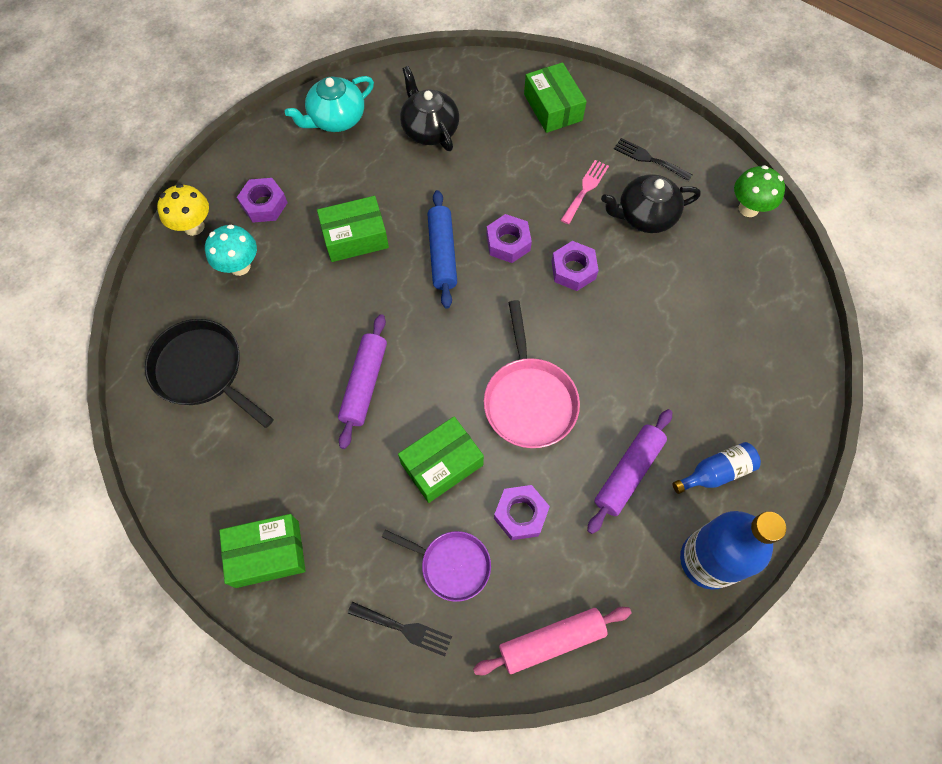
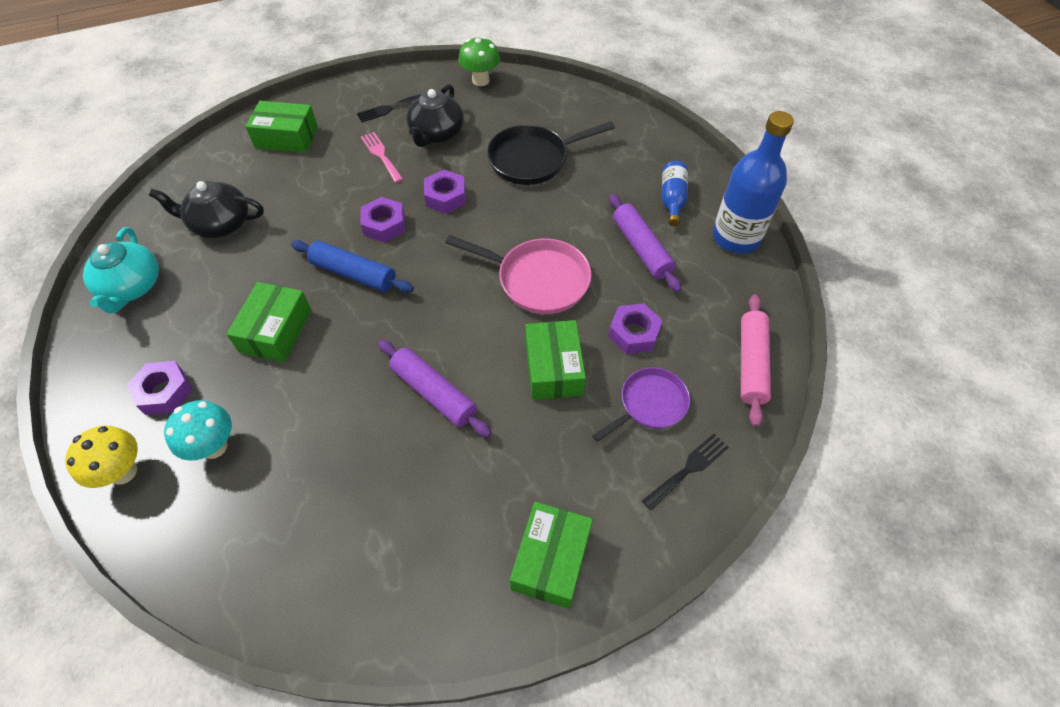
camera: 60 degrees left, 10 degrees down
(203, 371) = (305, 538): black pan -> black pan (533, 159)

